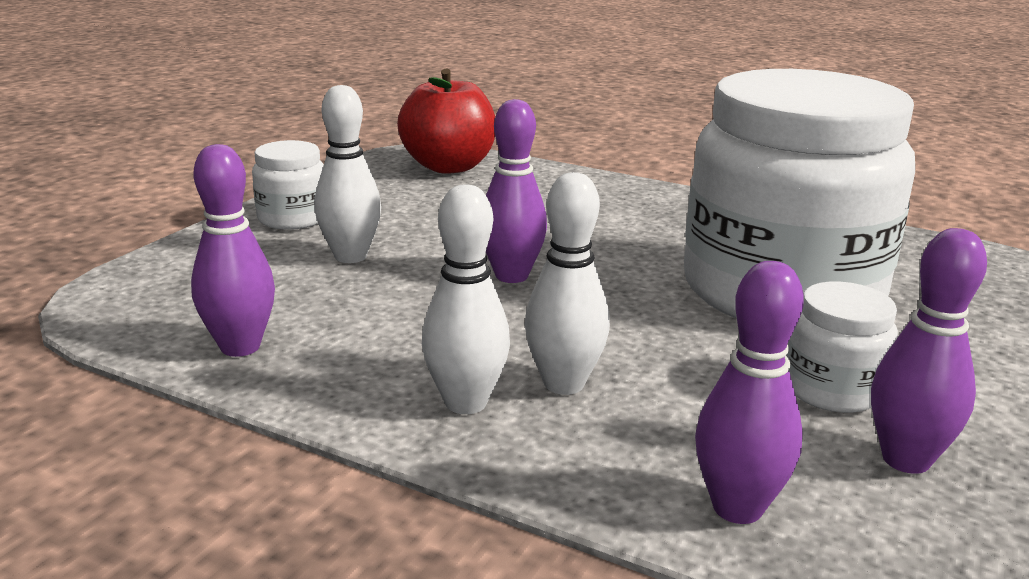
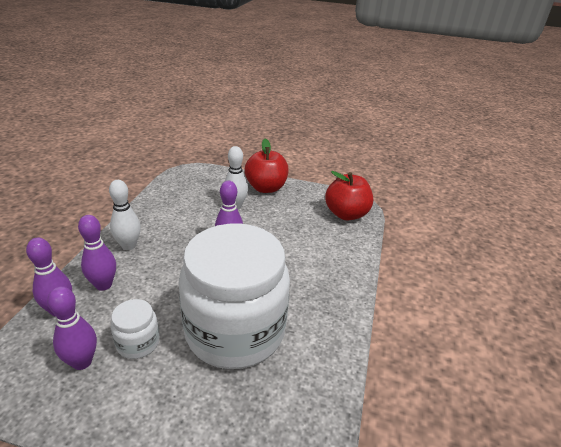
camera: 75 degrees right, 10 degrees up
(240, 347) = (163, 198): purple bowling pin -> purple bowling pin (103, 285)
(293, 218) = (266, 188): white jar -> red apple
(564, 384) = (141, 266): white bowling pin -> none

